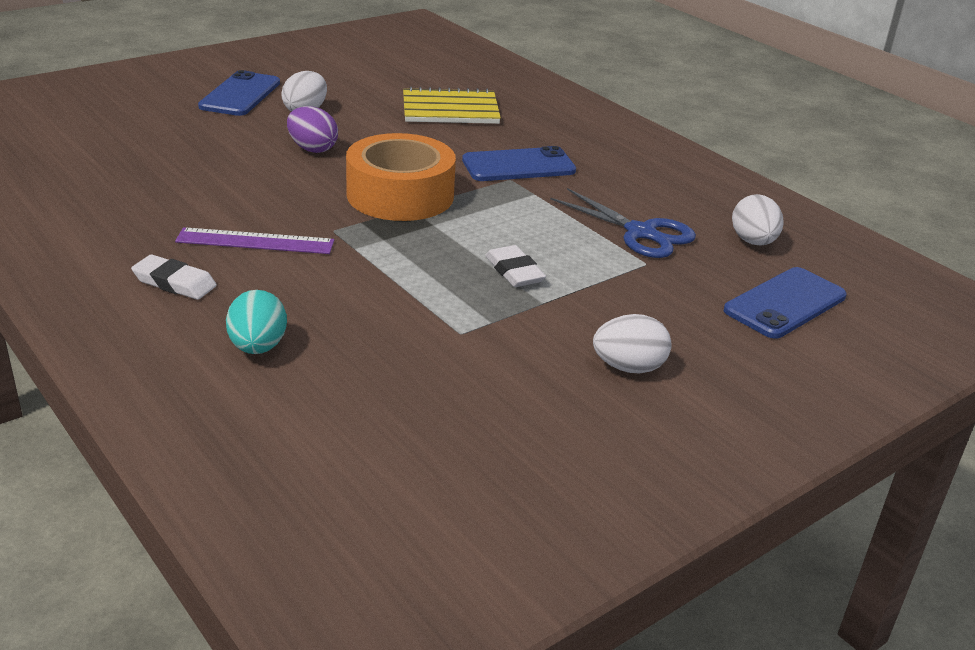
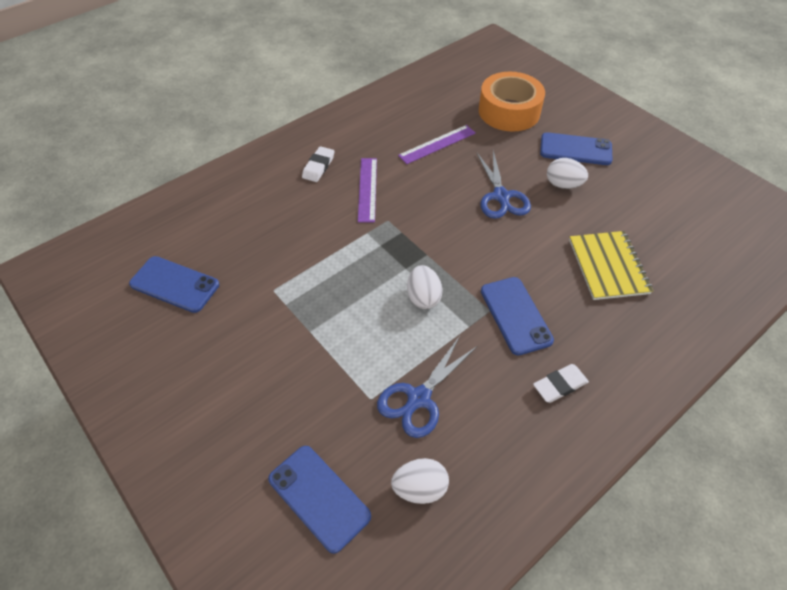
camera: 90 degrees right, 20 degrees up
(175, 178) = (437, 144): none -> purple ruler
(258, 347) = (258, 207): turquoise egg -> none
(312, 149) = (501, 196): purple egg -> blue scissors
(400, 195) = (444, 248): orange tape -> orange tape (509, 111)
(436, 438) = (174, 284): none -> blue phone
(514, 271) = (348, 315): white eraser -> white eraser (560, 385)
(628, 368) = (234, 378): white egg -> white egg (423, 297)

